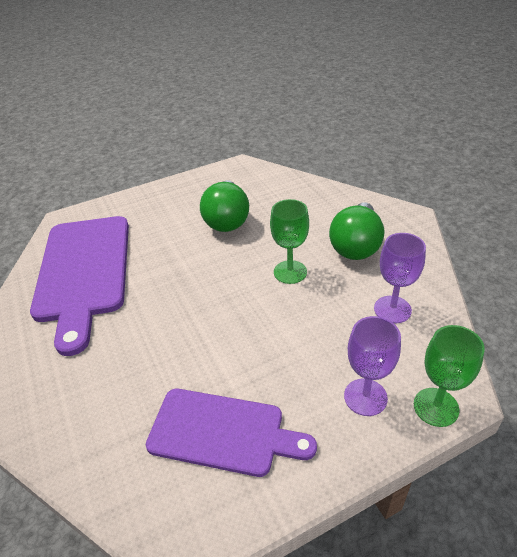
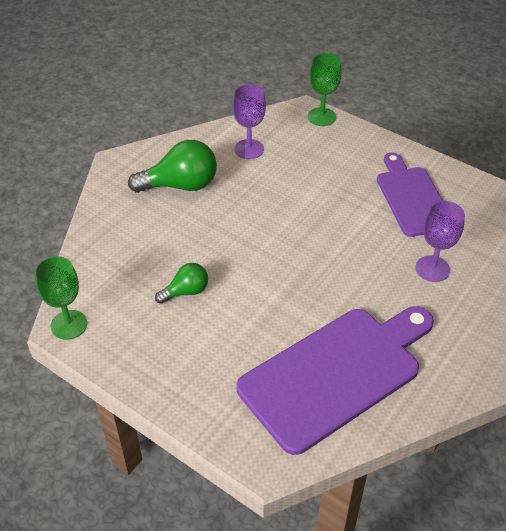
camera: 120 degrees left, 5 degrees up
(227, 219) = (186, 291): green light bulb -> green light bulb, size x0.56
(290, 272) = (241, 216): green goblet -> green goblet (69, 325)
(365, 397) = (336, 145): purple goblet -> purple goblet (432, 269)

